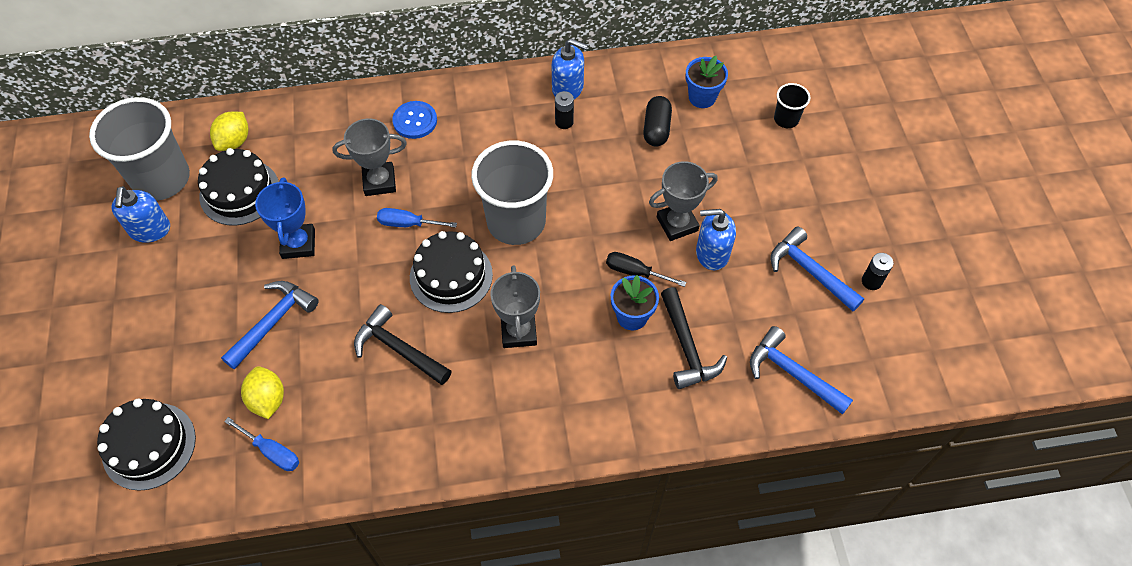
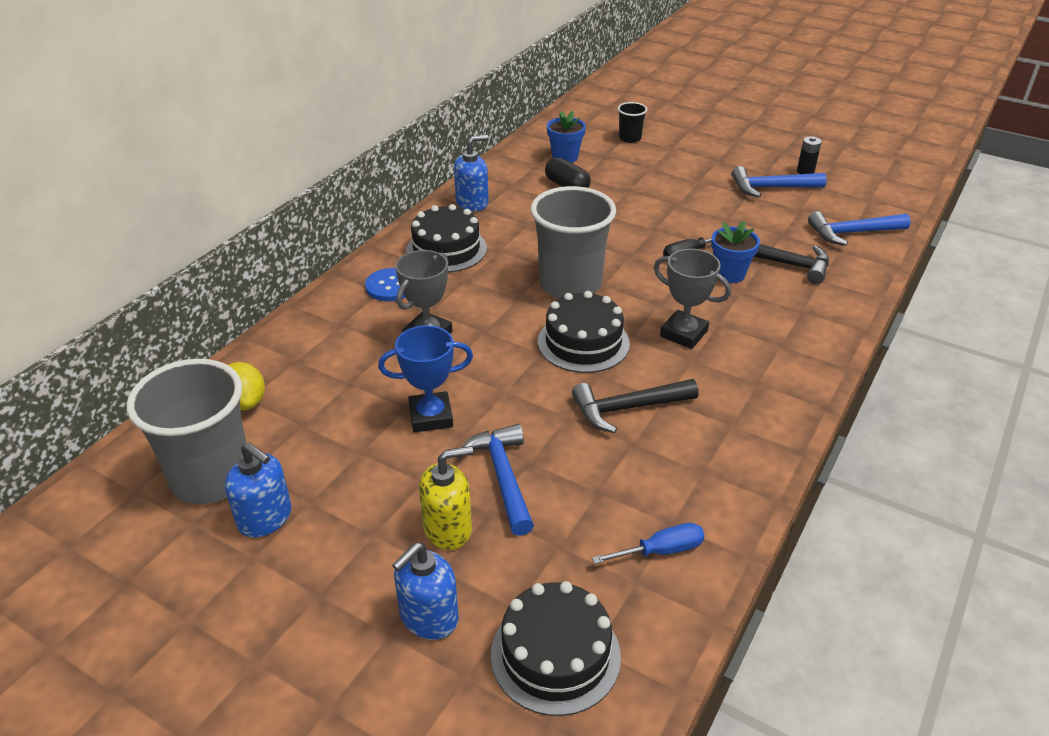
camera: 50 degrees left, 20 degrees down
(207, 324) = (448, 528): none -> yellow soap dispenser
(239, 192) = (313, 427): black cake -> black cake (446, 249)
(267, 400) = (593, 525): yellow lemon -> none
(298, 244) = (431, 416): blue trophy -> blue trophy turned 45 degrees counterclockwise
(408, 224) = (496, 340): blue screwdriver -> none
(564, 122) = (502, 219): black battery -> none
(677, 224) = (666, 217): grey trophy -> none
(712, 253) = (710, 216): blue soap dispenser -> blue soap dispenser (428, 617)

